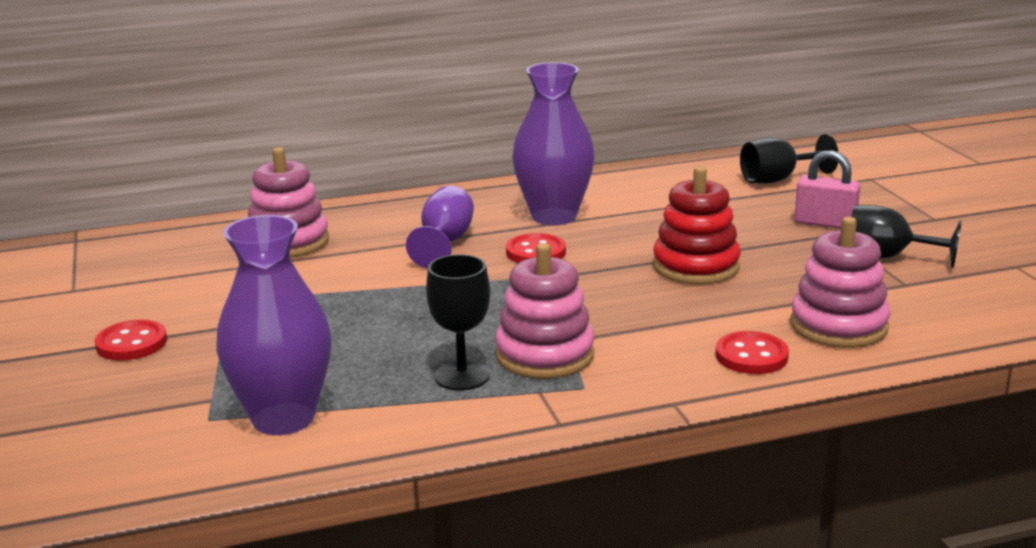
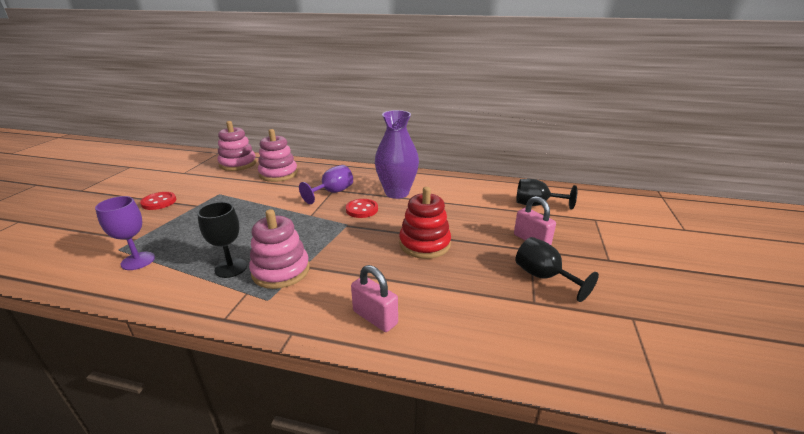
camera: 30 degrees right, 5 degrees up
(283, 418) = (138, 261): purple vase -> purple goblet
(751, 356) = (375, 317): red button -> pink padlock
(838, 326) = (452, 317): pink stacking toy -> pink stacking toy (238, 164)

